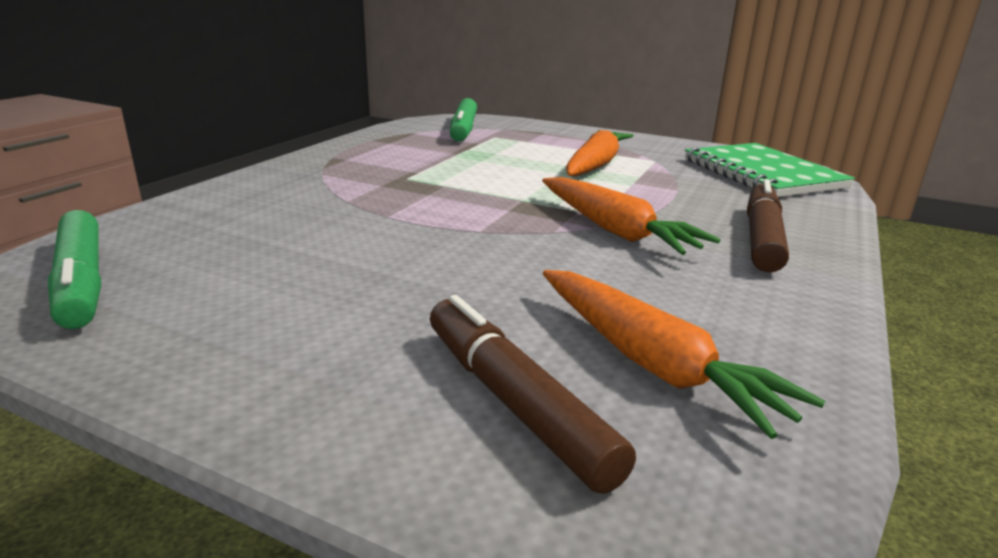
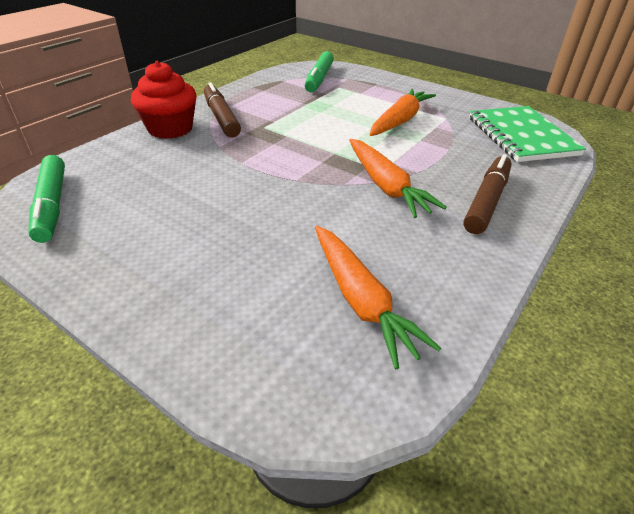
camera: 10 degrees right, 15 degrees up
(262, 185) = (170, 129): none -> red cupcake
(514, 402) = (267, 320): brown marker -> brown marker (221, 117)

